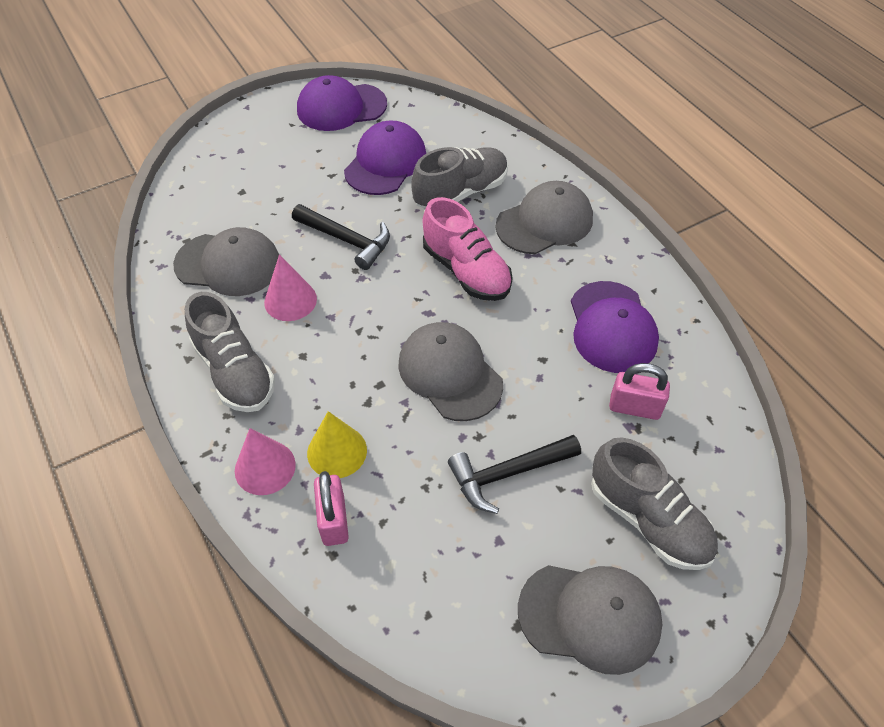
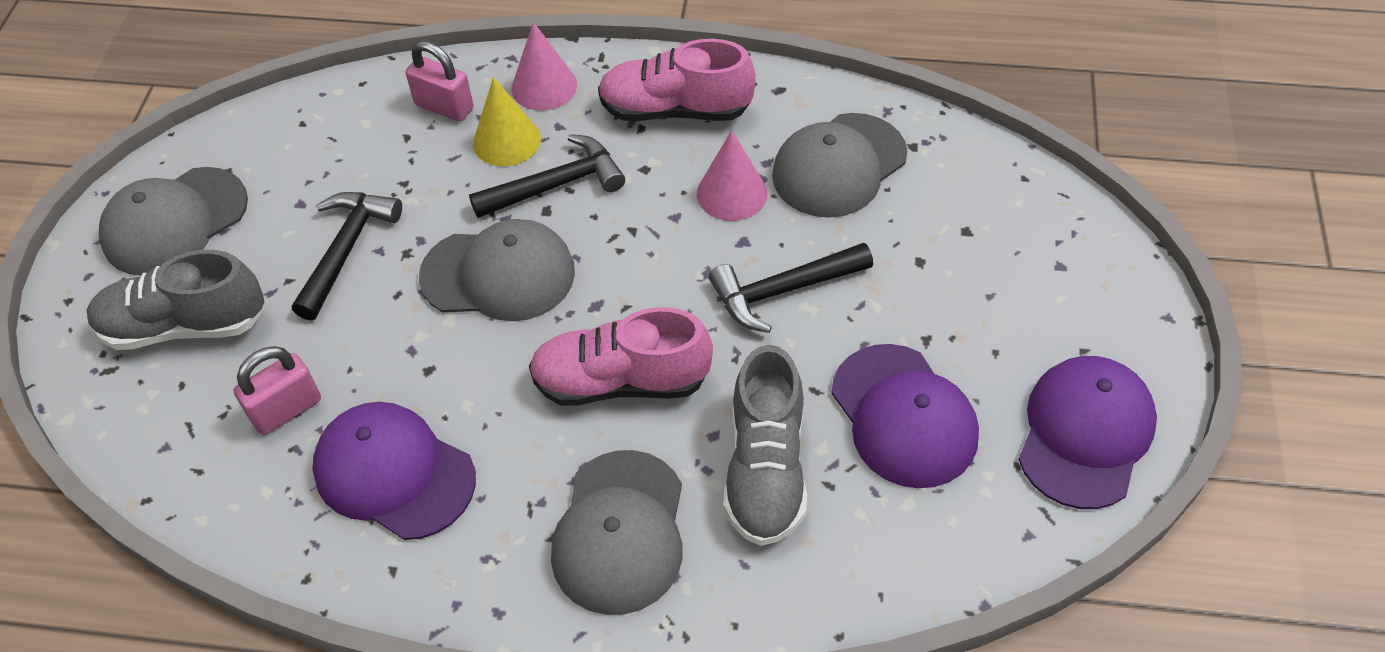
camera: 130 degrees right, 0 degrees up
(234, 371) = (675, 110): grey shoe -> pink shoe
(354, 393) = (556, 185): none -> black hammer

